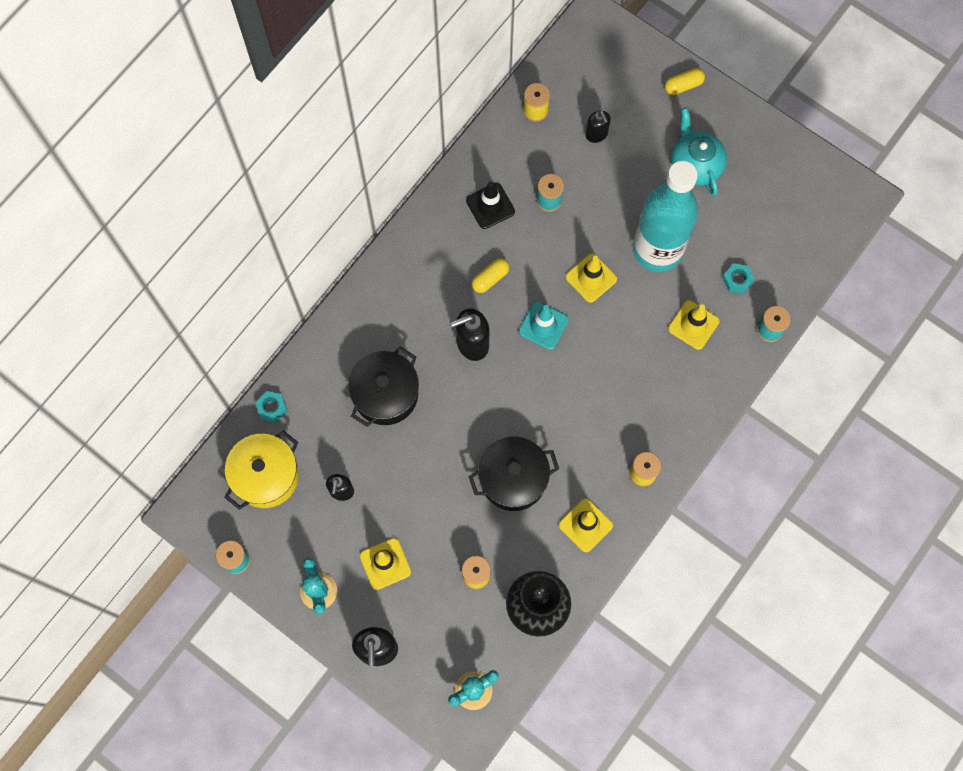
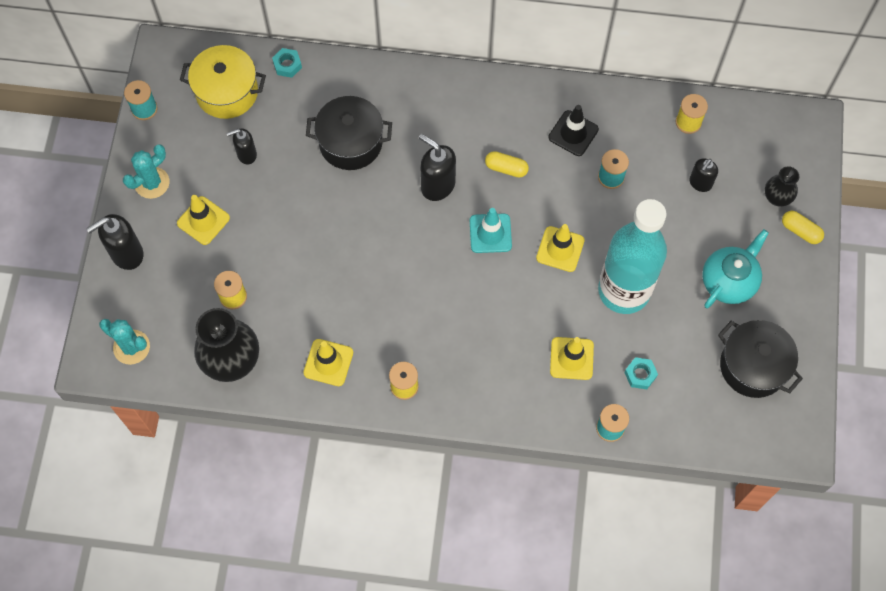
camera: 60 degrees right, 5 degrees down
(513, 479) = (335, 281): black pot -> black pot (753, 366)
(644, 85) = (777, 198): none -> black vase

